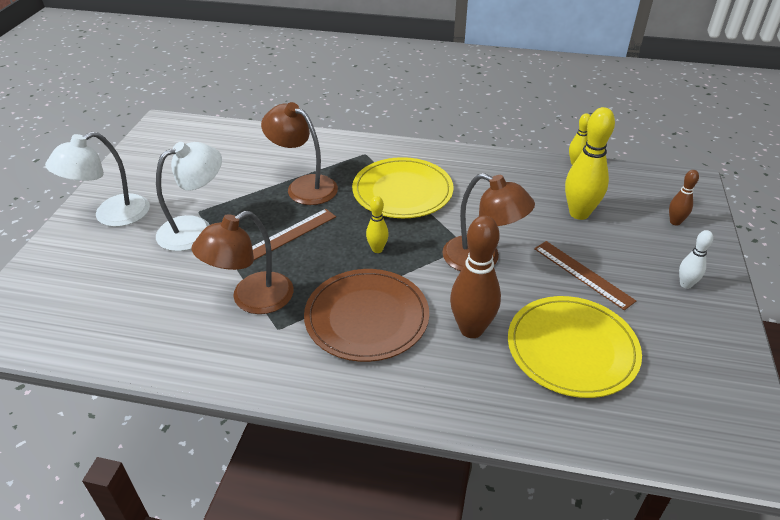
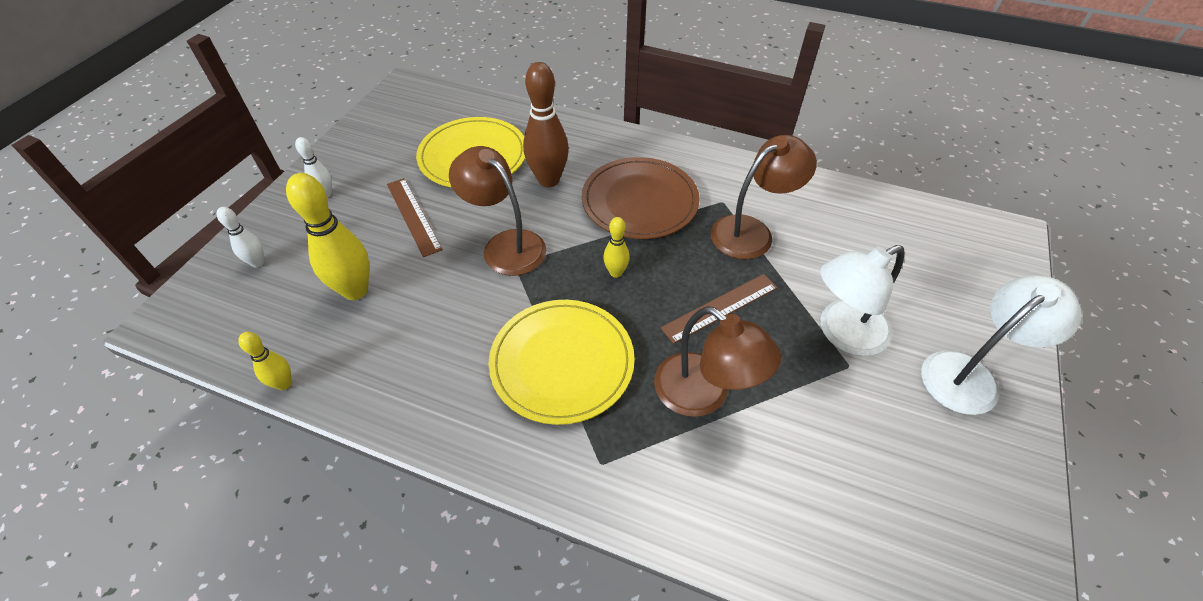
camera: 170 degrees left, 10 degrees up
(675, 222) = (258, 262): brown bowling pin -> white bowling pin

